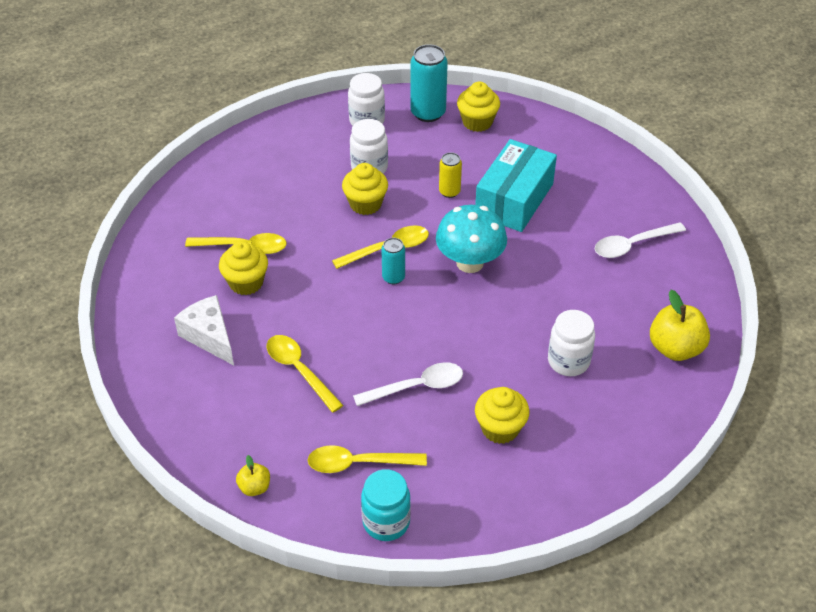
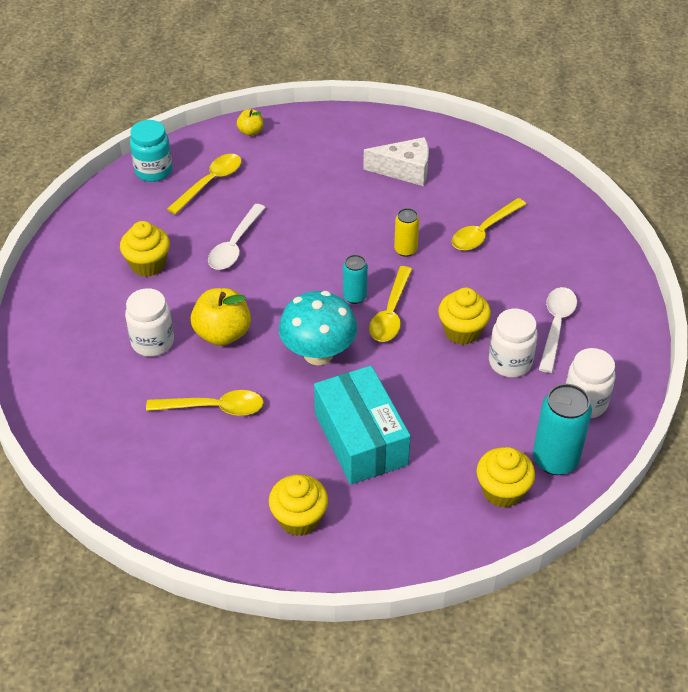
camera: 130 degrees right, 0 degrees up
(246, 282) = (441, 213): yellow cupcake -> yellow cupcake (299, 519)
(299, 370) = (321, 197): yellow spoon -> yellow spoon (214, 408)
(449, 192) = (419, 398): yellow can -> yellow can (405, 250)
(632, 245) = (211, 483): white spoon -> white spoon (556, 326)
(675, 348) = (81, 418): yellow apple -> yellow apple (222, 334)

